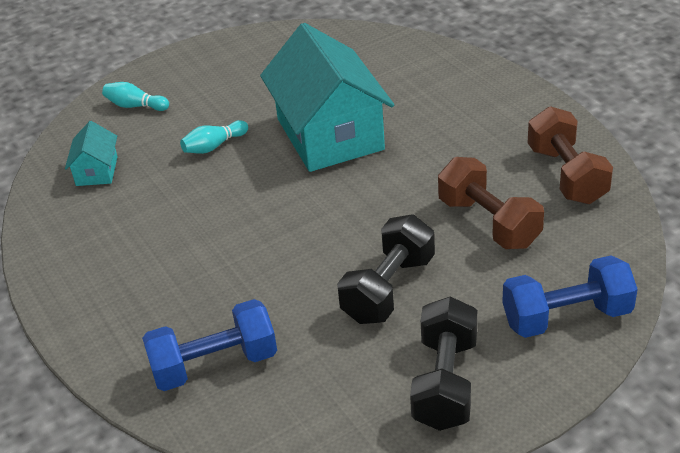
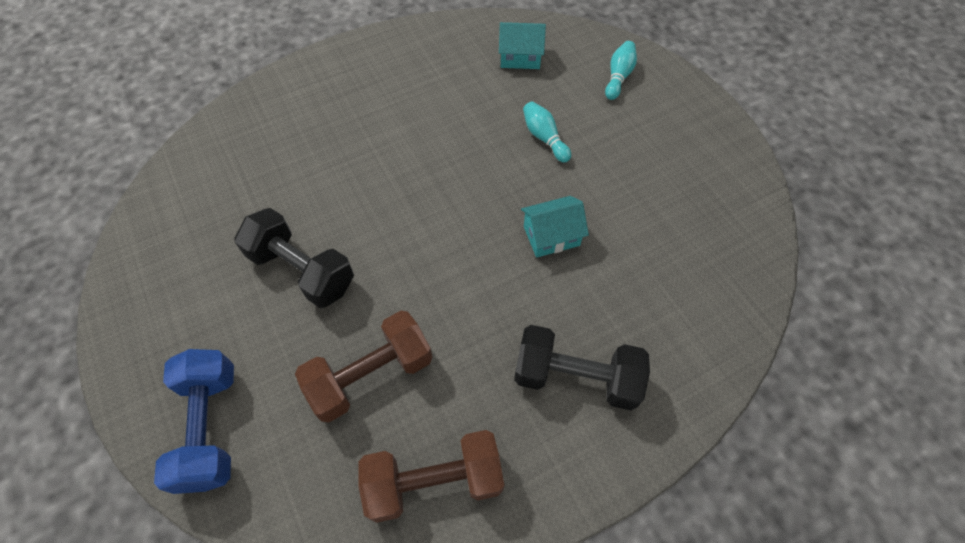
camera: 90 degrees right, 20 degrees up
(214, 364) = (259, 143): blue dumbbell -> none
(330, 134) = (551, 236): turquoise house -> turquoise house, size x0.44
(445, 382) = (173, 304): black dumbbell -> black dumbbell (576, 377)

